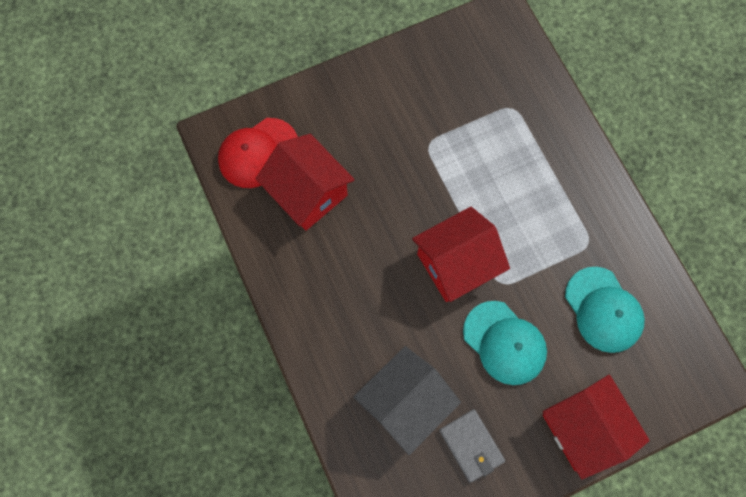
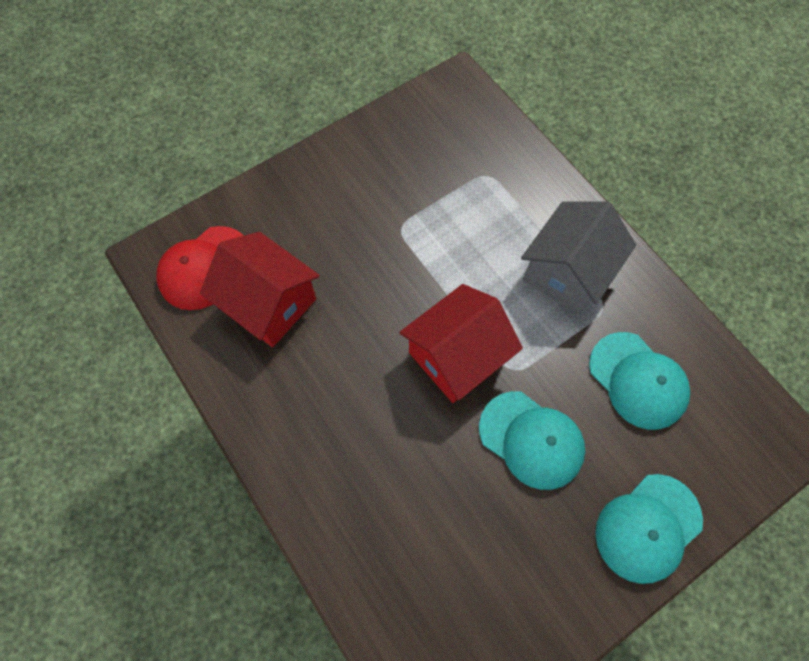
camera: 10 degrees left, 5 degrees down
(405, 403) = (425, 536): grey house -> grey house (567, 272)
(471, 445) = (516, 576): grey wallet -> none
(584, 428) = (648, 528): red house -> turquoise cap

